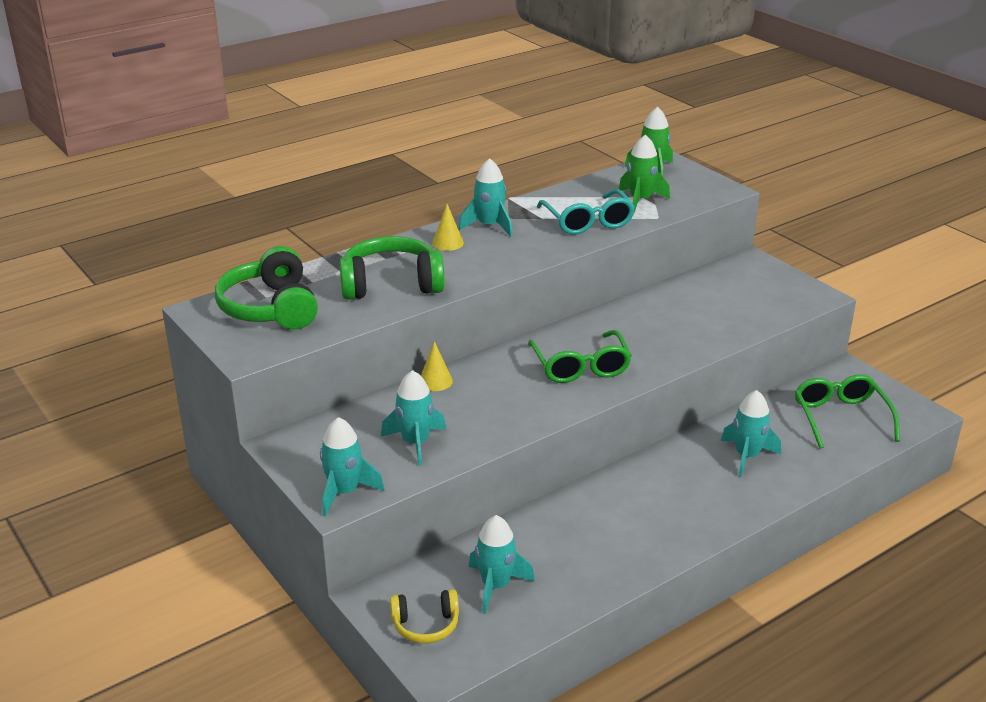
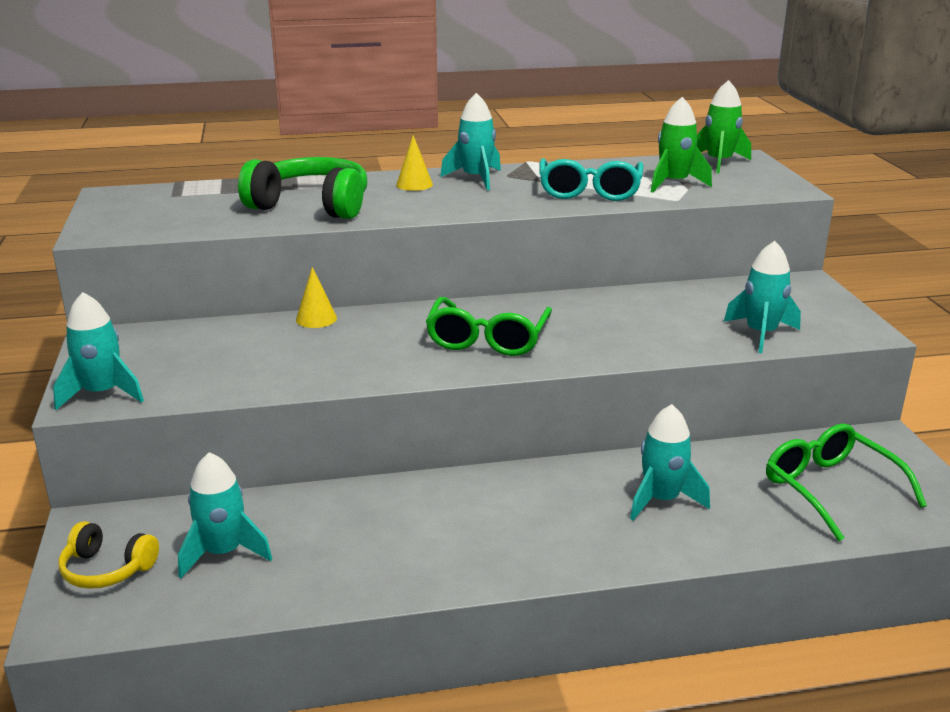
camera: 25 degrees right, 5 degrees down
(271, 308) = (172, 203): green headphones -> none
(415, 443) = (227, 367): turquoise rocket -> turquoise rocket (761, 334)
(840, 417) = (830, 489): green glasses -> green glasses turned 45 degrees counterclockwise

